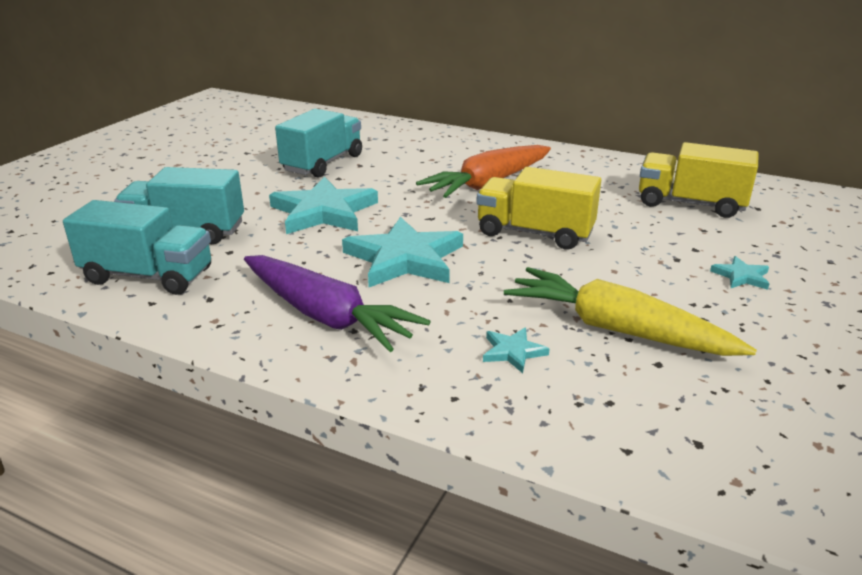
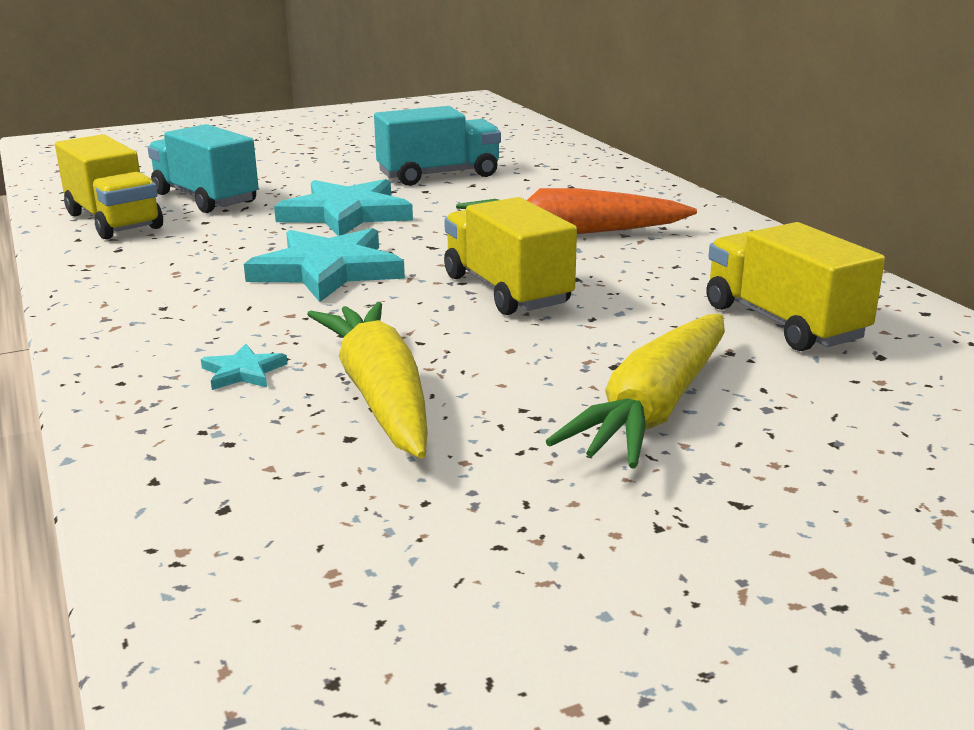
camera: 40 degrees right, 5 degrees down
(148, 276) = (113, 221): turquoise truck -> yellow truck
(326, 316) = (166, 290): purple carrot -> none
(741, 276) = (654, 409): turquoise star -> yellow carrot

